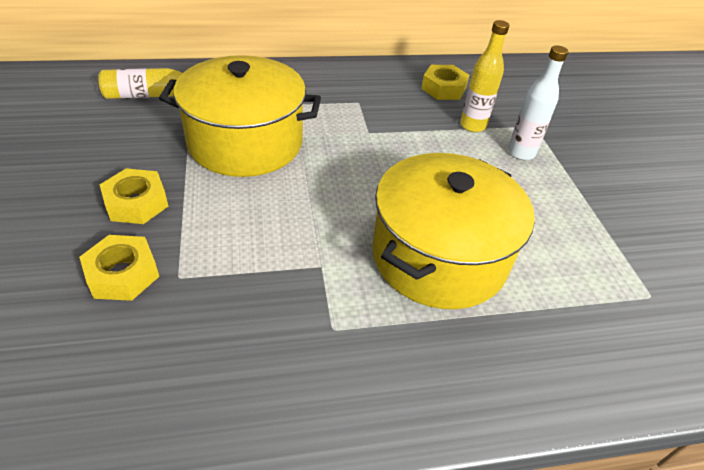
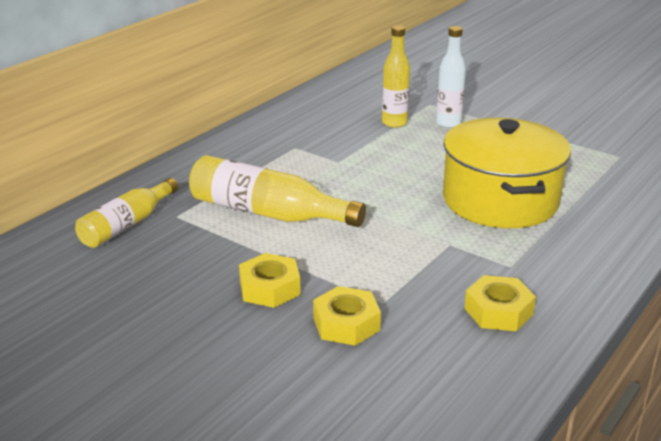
camera: 40 degrees left, 15 degrees down
(245, 142) = (268, 213): yellow pot -> yellow bottle
(443, 88) = (335, 110): yellow nut -> yellow nut (498, 311)

